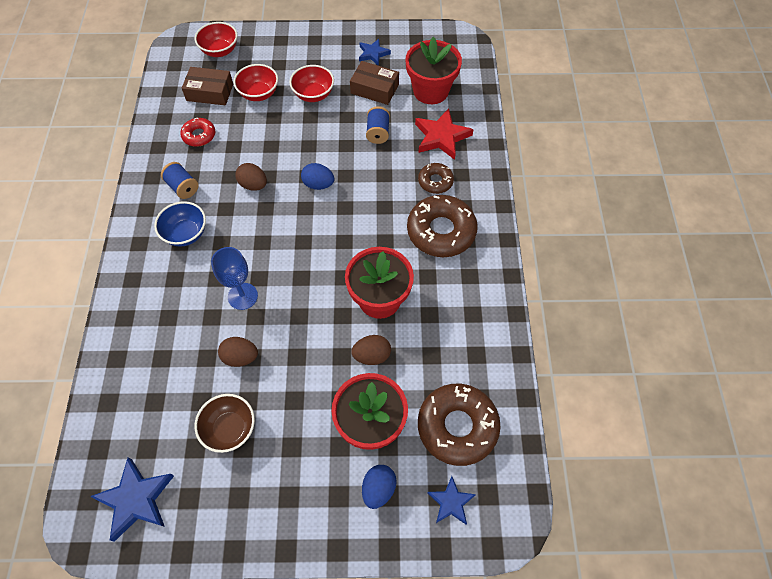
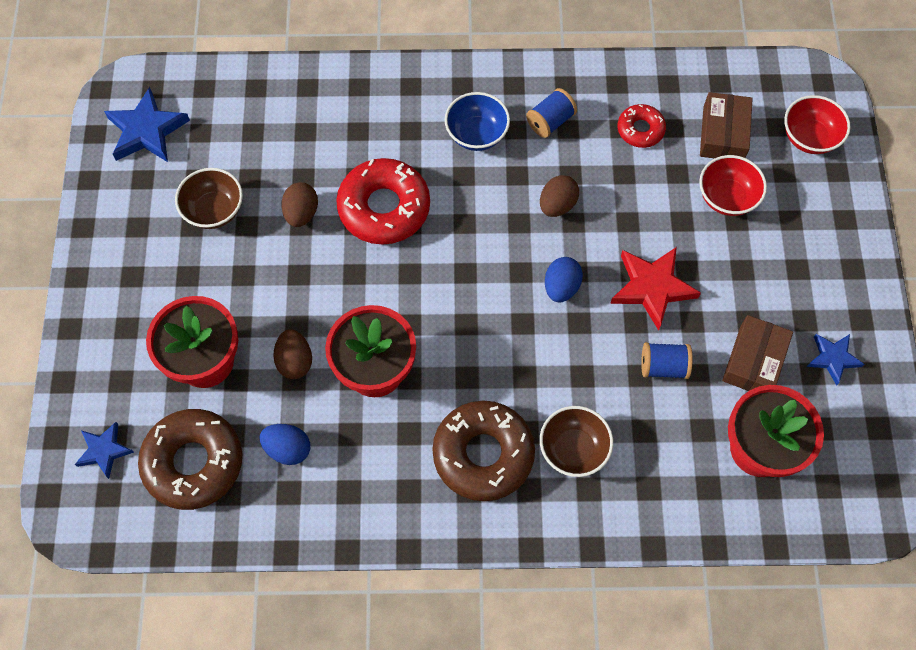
camera: 90 degrees right, 5 degrees up
(242, 296) = (384, 208): blue goblet -> red donut
(313, 94) = (732, 272): red bowl -> none
(378, 489) = (129, 370): blue egg -> blue egg (288, 449)
(435, 181) = (573, 449): brown donut -> brown bowl
(441, 137) = (661, 462): red star -> red star (652, 287)

